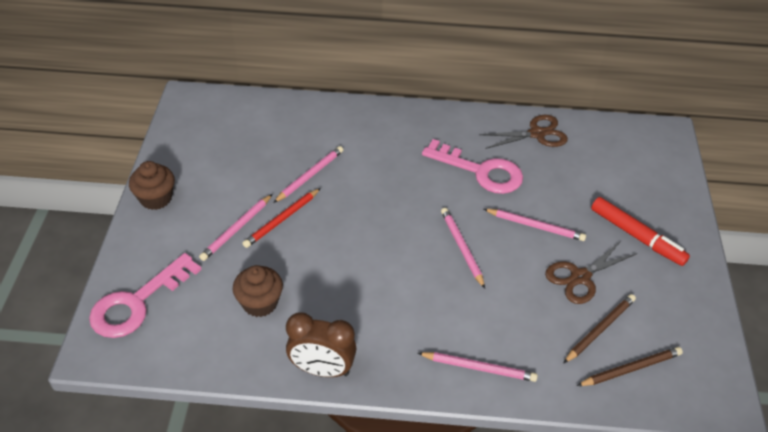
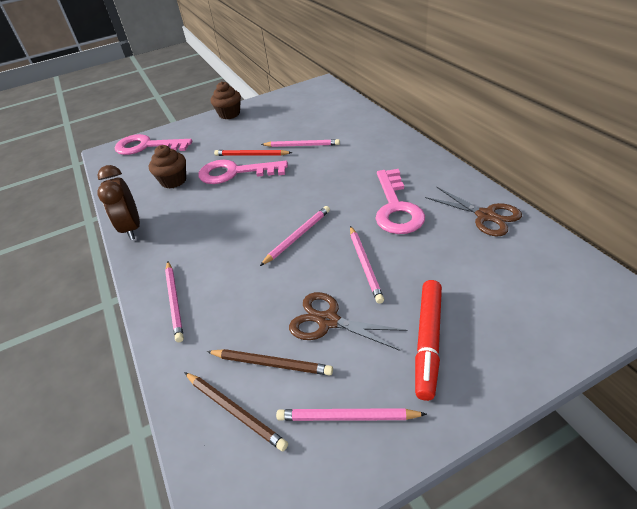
camera: 65 degrees right, 5 degrees down
(236, 229) = (229, 146): pink pencil -> pink pencil (347, 417)
(303, 246) = (235, 173): none -> pink key

